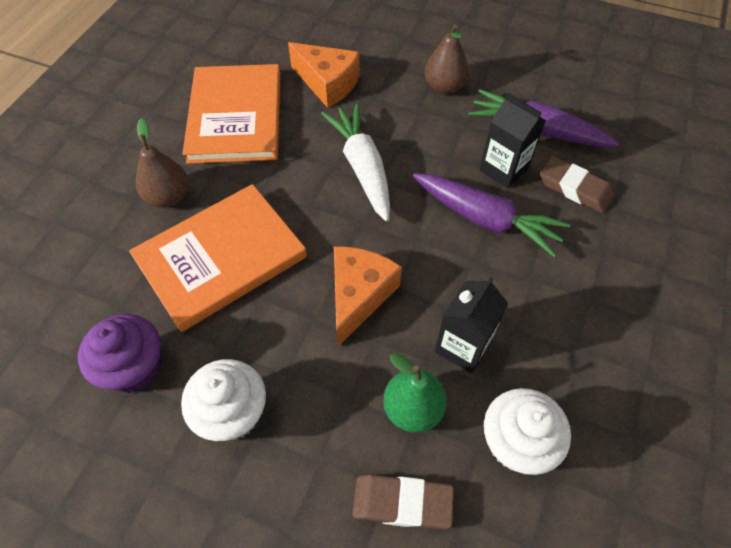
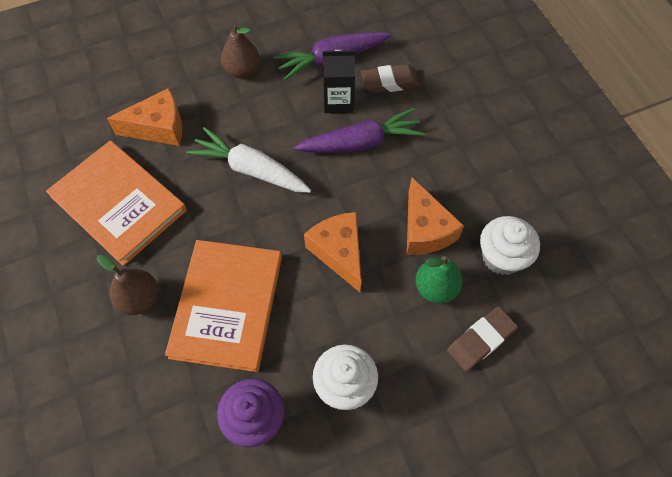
camera: 45 degrees left, 5 degrees up
(463, 346) = (425, 230): black carton -> orange cheese

